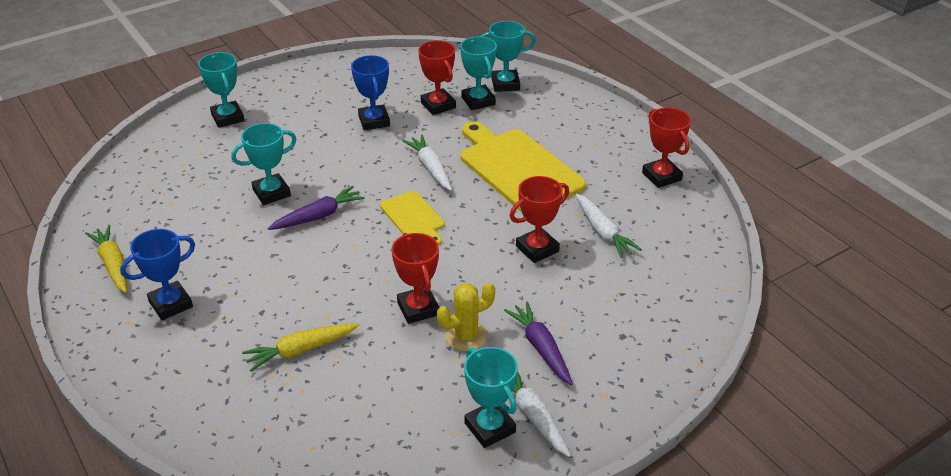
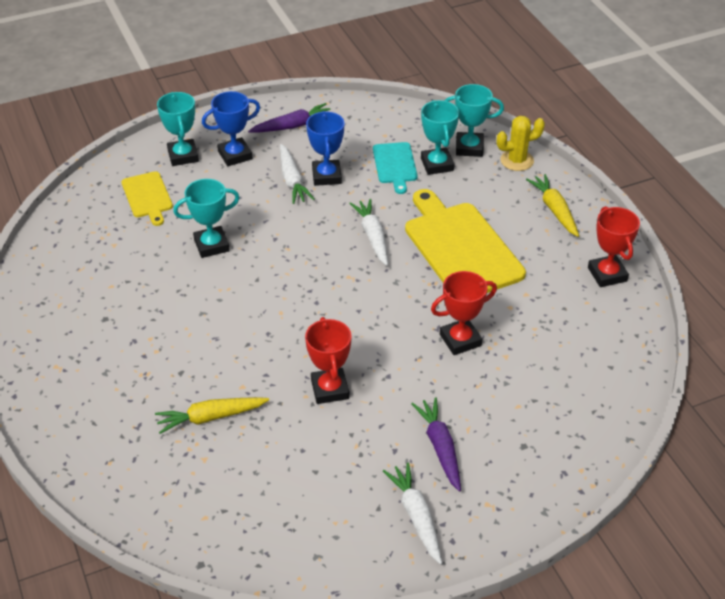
camera: 10 degrees right, 5 degrees up
(113, 264) = (51, 304): yellow carrot -> yellow carrot (554, 210)
(171, 304) = (98, 353): blue trophy -> blue trophy (235, 155)
(318, 216) = (252, 277): purple carrot -> purple carrot (292, 126)
(413, 217) = (344, 289): yellow cutting board -> yellow cutting board (147, 196)
(438, 105) = (395, 165): red trophy -> turquoise cutting board
(466, 336) = (370, 424): yellow cactus -> yellow cactus (517, 161)
(490, 427) = (373, 522): turquoise trophy -> none
(603, 232) = (531, 330): white carrot -> white carrot (292, 180)

